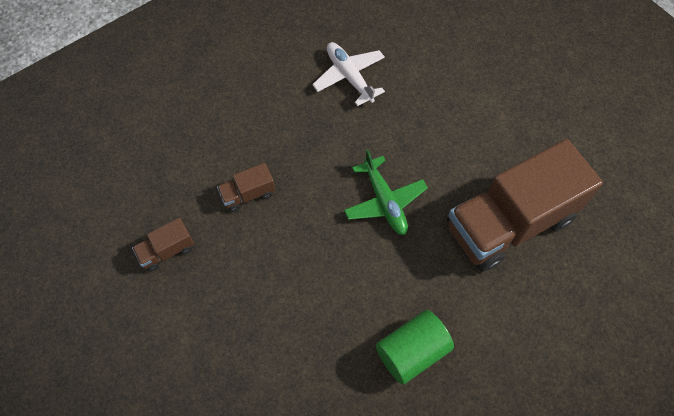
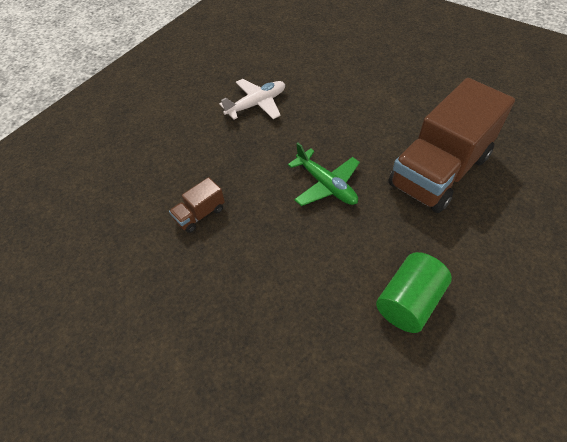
camera: 15 degrees left, 10 degrees down
(167, 251) = (135, 286): brown truck -> none
(349, 76) = (256, 104): white plane -> white plane turned 105 degrees clockwise

